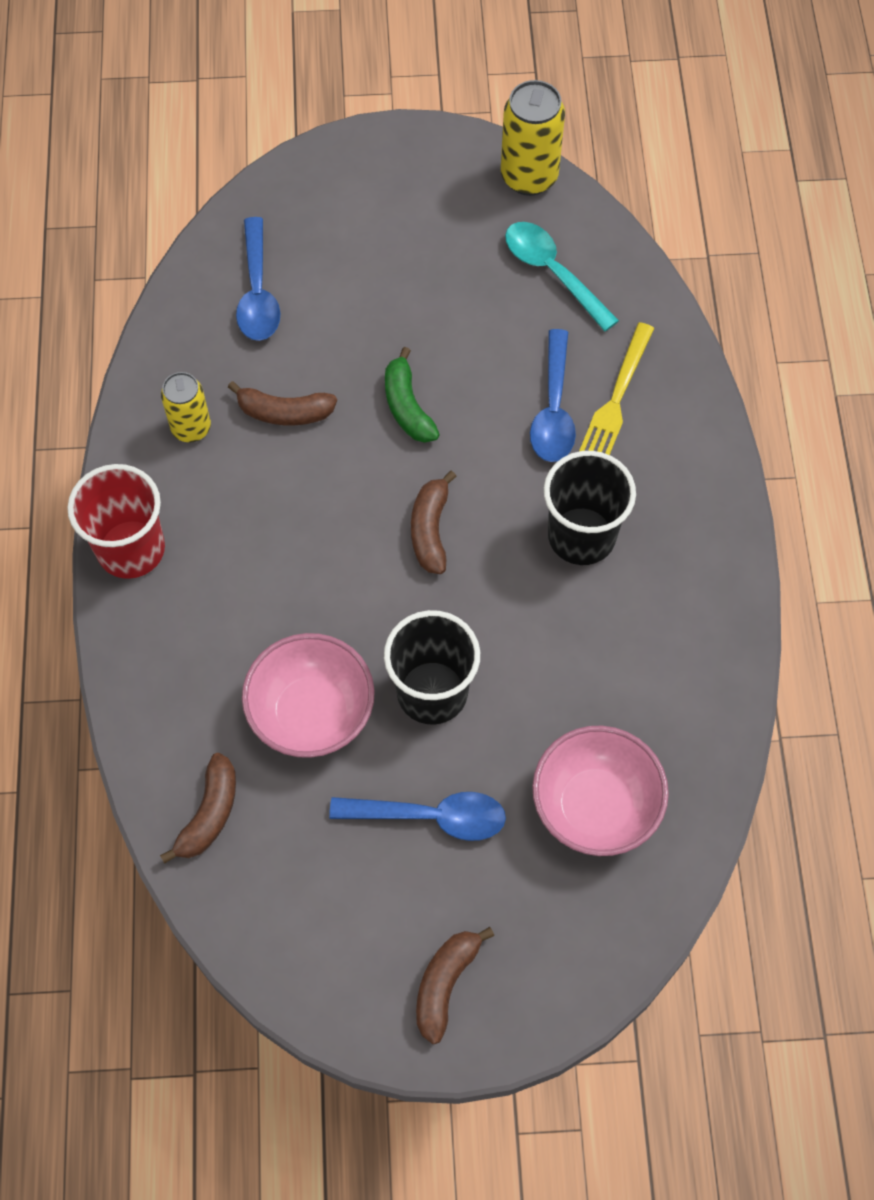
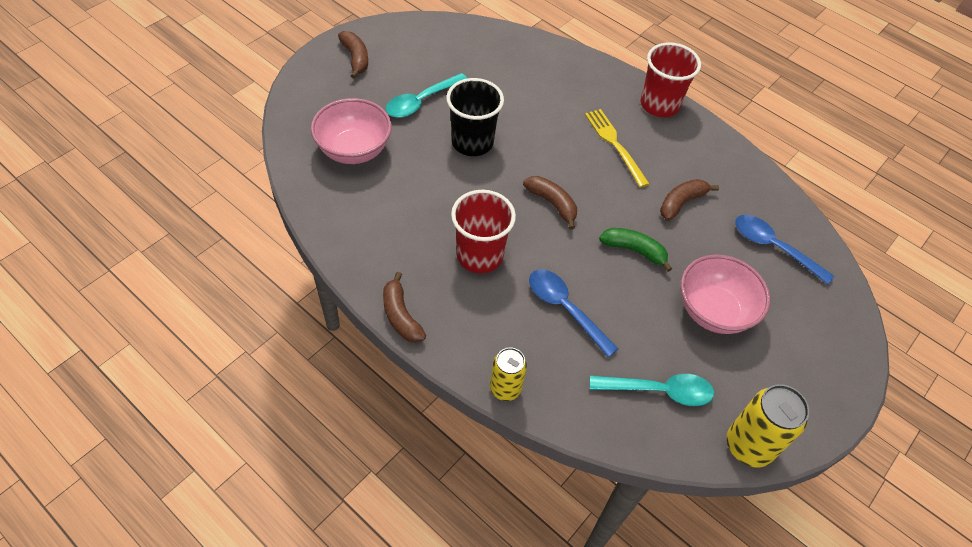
camera: 130 degrees right, 10 degrees down
(191, 428) = (707, 165): yellow can -> yellow can (505, 388)
(209, 814) = (507, 48): brown banana -> brown banana (400, 315)
(312, 713) = (511, 102): pink bowl -> pink bowl (713, 311)
(430, 816) = (421, 102): blue spoon -> turquoise spoon
(581, 536) = (479, 255): black cup -> red cup
(616, 400) = (540, 342): yellow fork -> yellow fork (615, 144)

